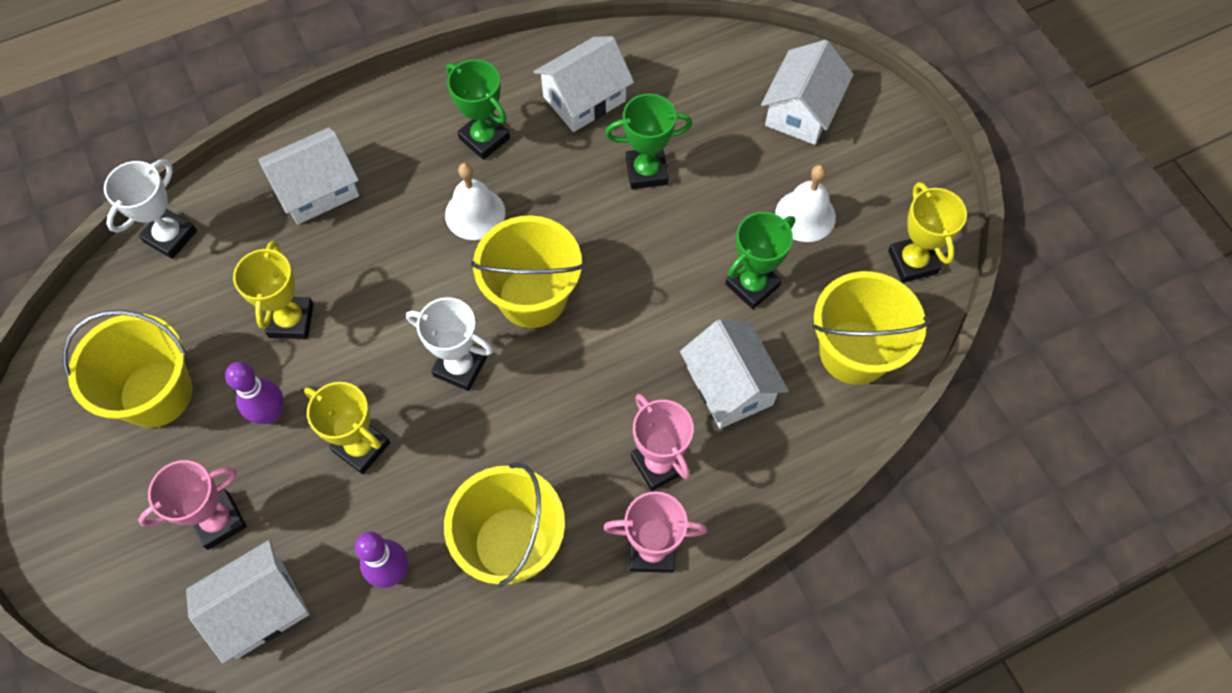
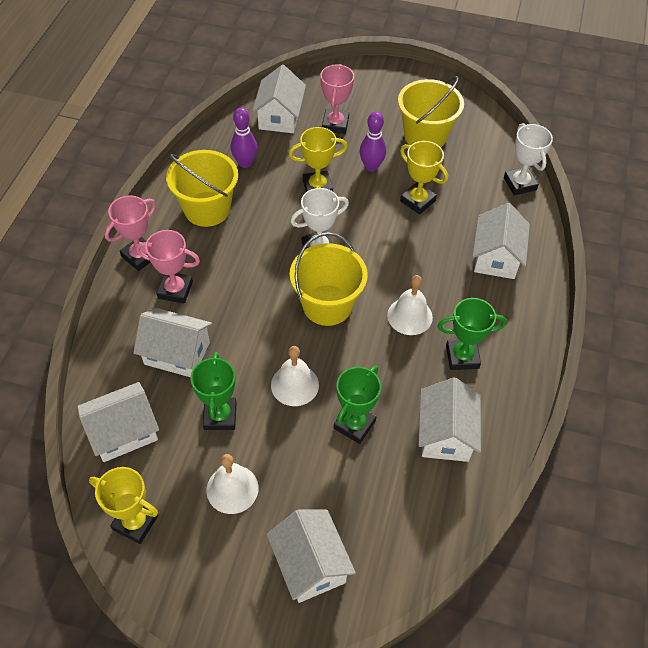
camera: 130 degrees right, 10 degrees down
(655, 251) = (294, 385): none -> white bell
(854, 352) = (123, 432): yellow bucket -> white house

